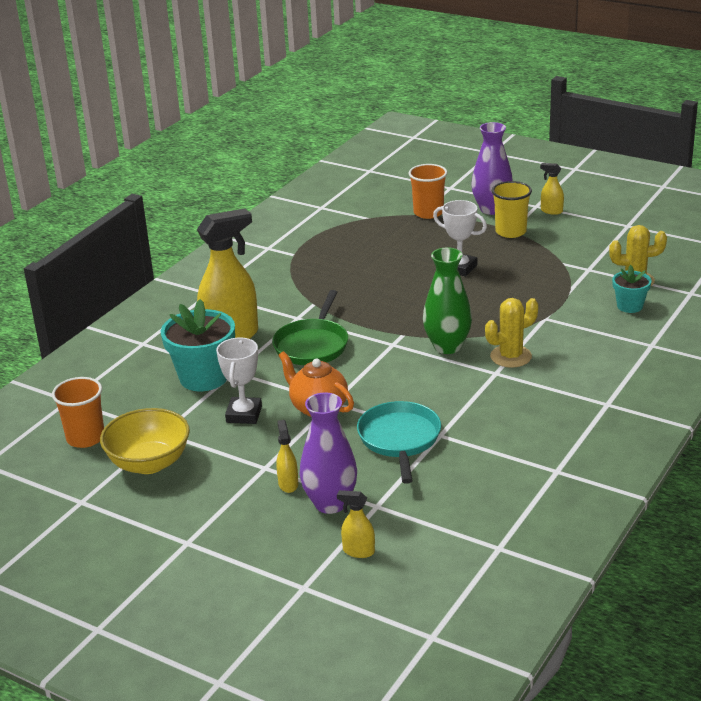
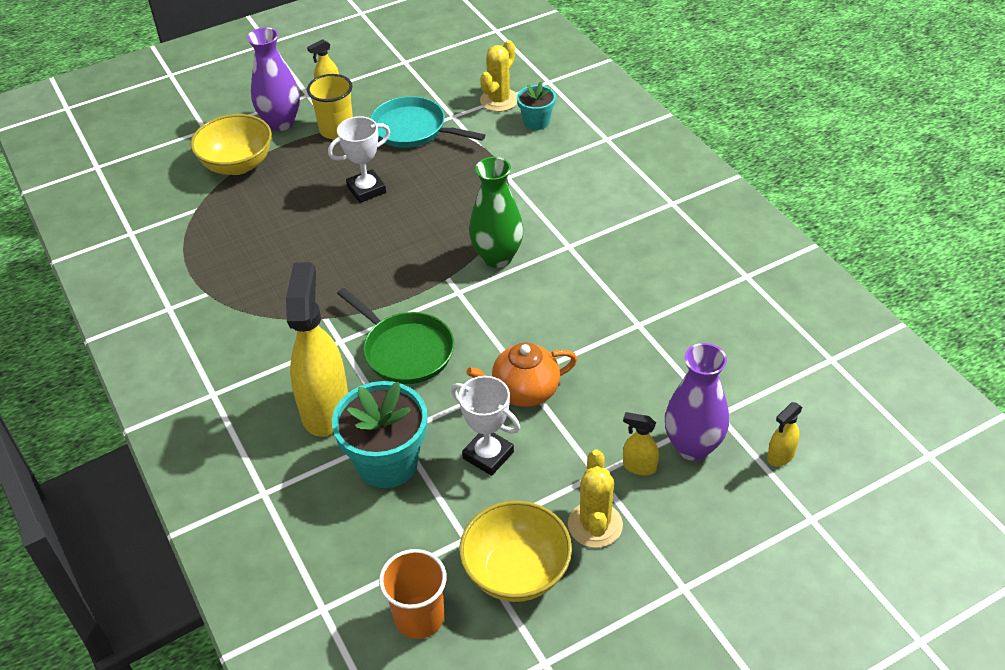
camera: 60 degrees left, 15 degrees up
(399, 439) = (625, 355): turquoise pan -> turquoise pan (413, 129)
(428, 213) = (237, 164): orange cup -> yellow bowl
(511, 356) = (551, 225): yellow cactus -> yellow cactus (595, 525)

